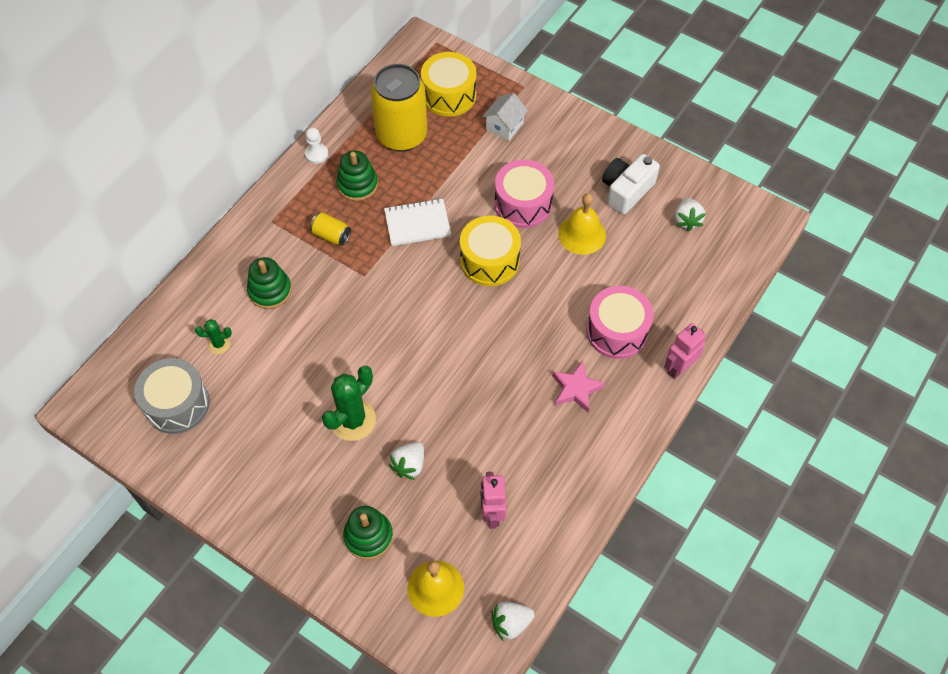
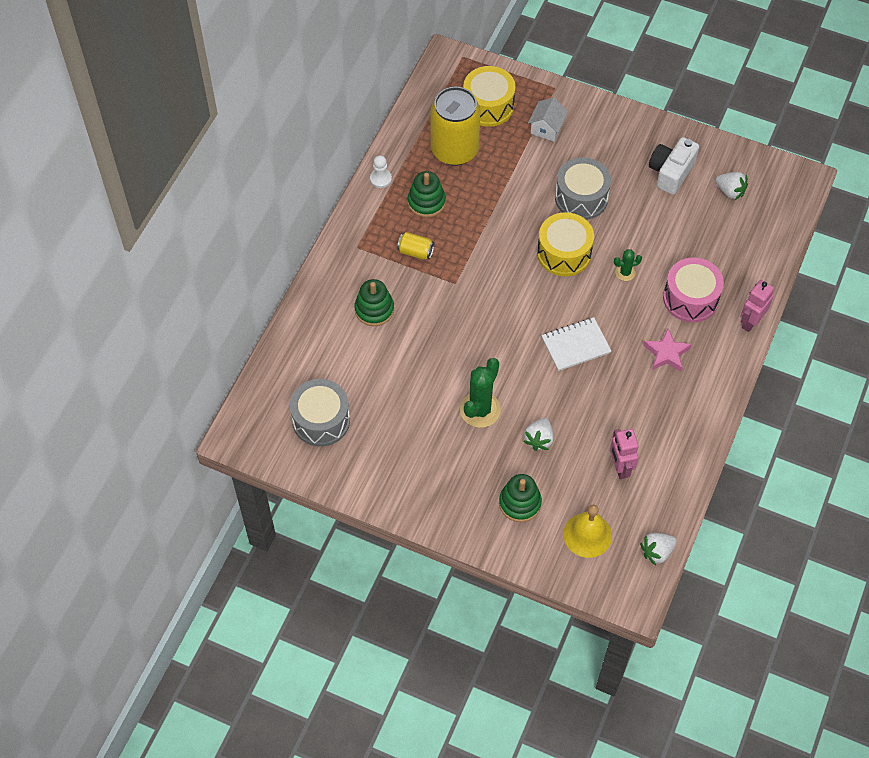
camera: 10 degrees left, 0 degrees up
(219, 344) = (342, 363): green cactus -> green cactus (625, 273)
(417, 223) = (490, 229): white notebook -> white notebook (575, 345)
(523, 204) = (581, 198): pink drum -> grey drum
(582, 234) = (640, 217): yellow bell -> none
(687, 220) = (730, 191): white strawberry -> white strawberry turned 45 degrees counterclockwise

